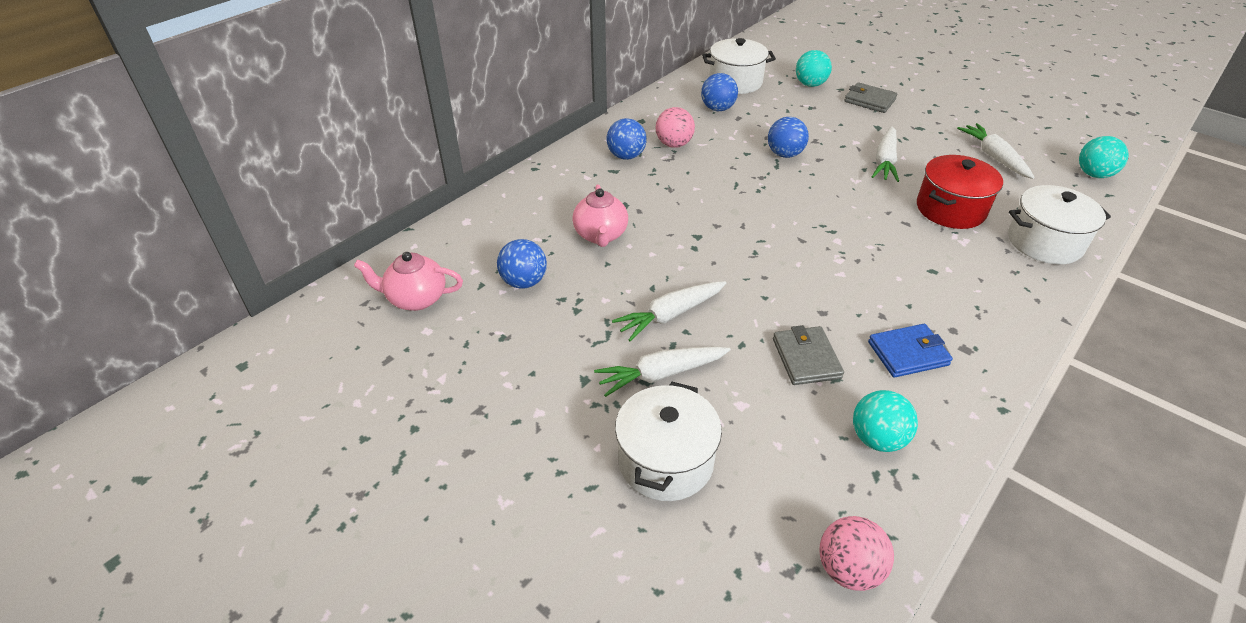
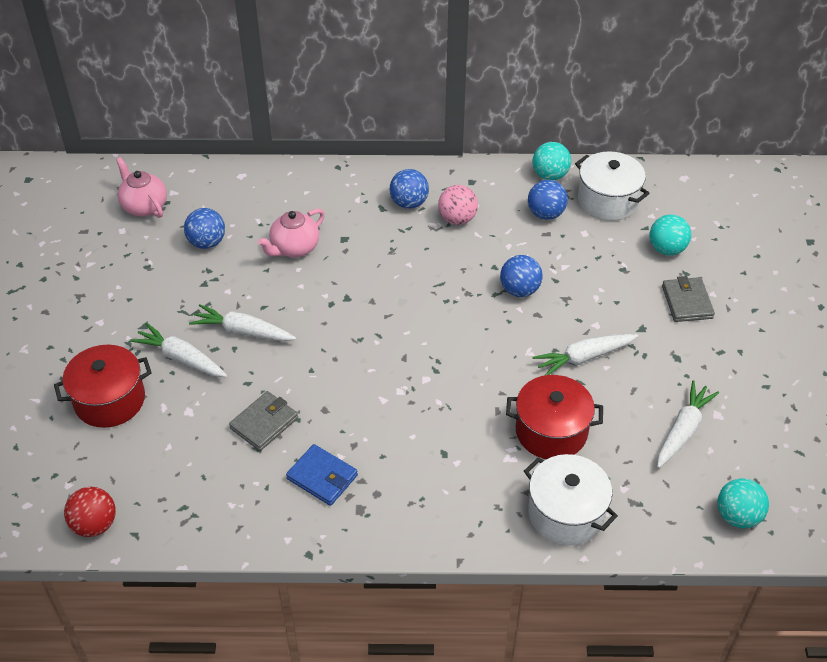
camera: 50 degrees right, 5 degrees up
(665, 461) = (110, 400): white pot -> red pot
(848, 569) = (95, 524): pink ball -> red ball
(877, 439) = (217, 494): turquoise ball -> turquoise ball (550, 175)

